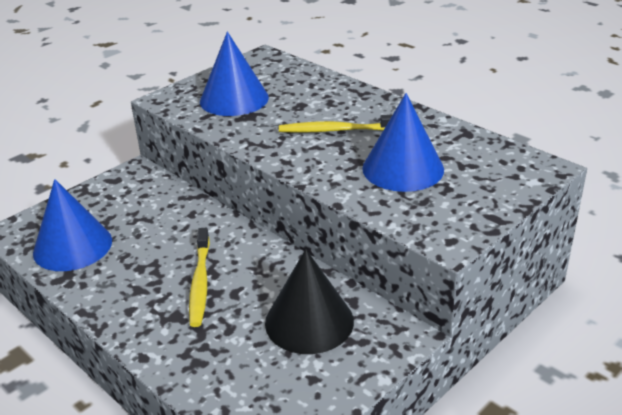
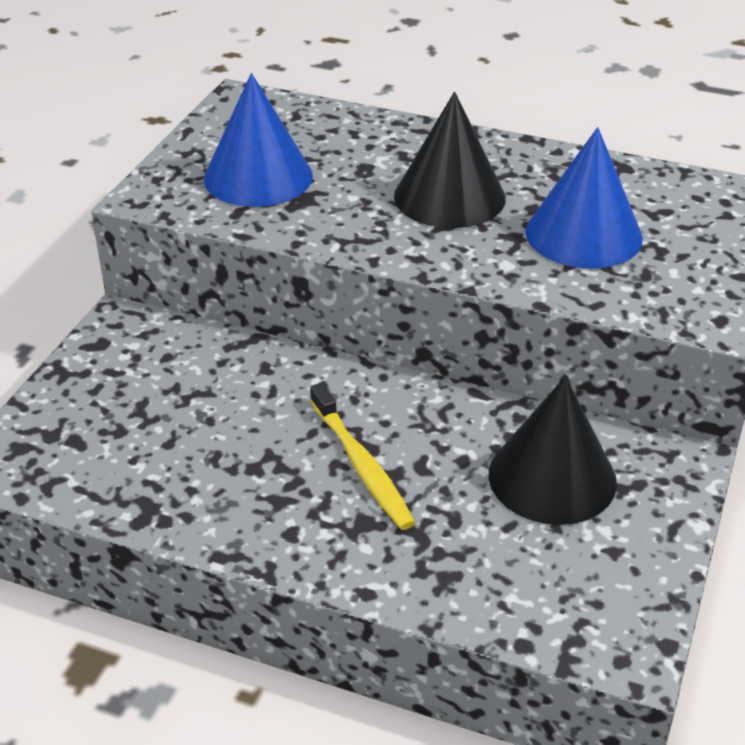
camera: 25 degrees left, 5 degrees up
(72, 246) = (120, 463): blue cone -> none
(336, 130) = (449, 197): yellow toothbrush -> black cone

